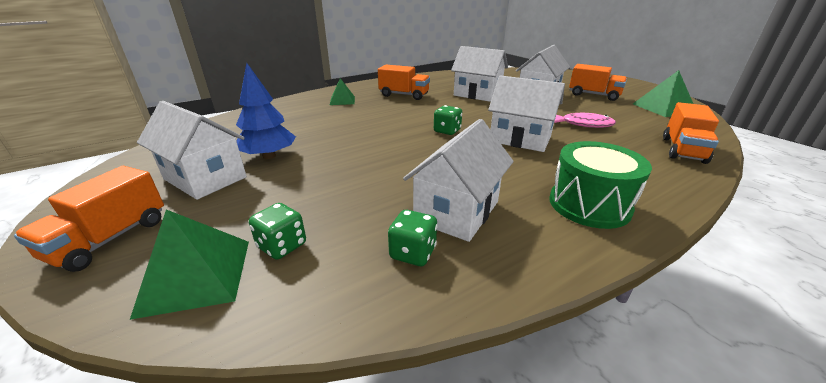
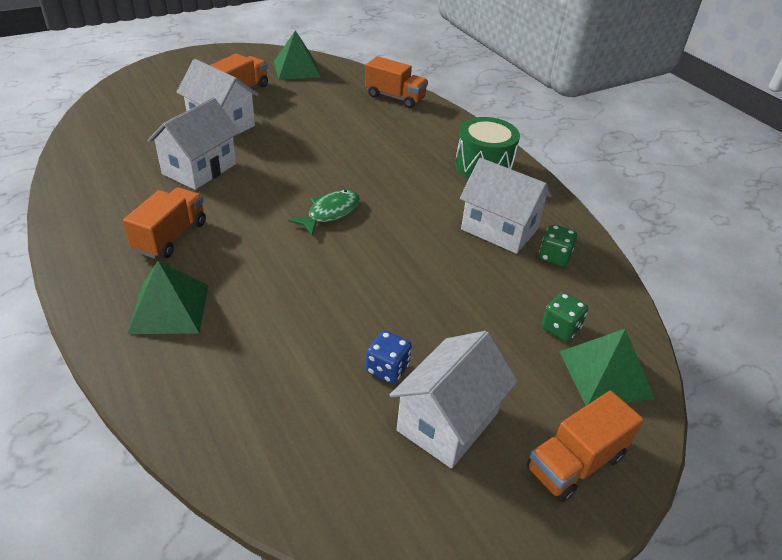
camera: 90 degrees left, 10 degrees up
(110, 239) = (575, 462): orange truck -> orange truck turned 120 degrees clockwise
(269, 156) = (387, 369): blue tree -> blue dice
(342, 100) = (169, 308): green pyramid -> green pyramid, size x1.56
(447, 131) = (330, 213): green dice -> green fish
(520, 139) = (361, 169): white house -> none
(583, 124) = (329, 124): pink fish -> none

